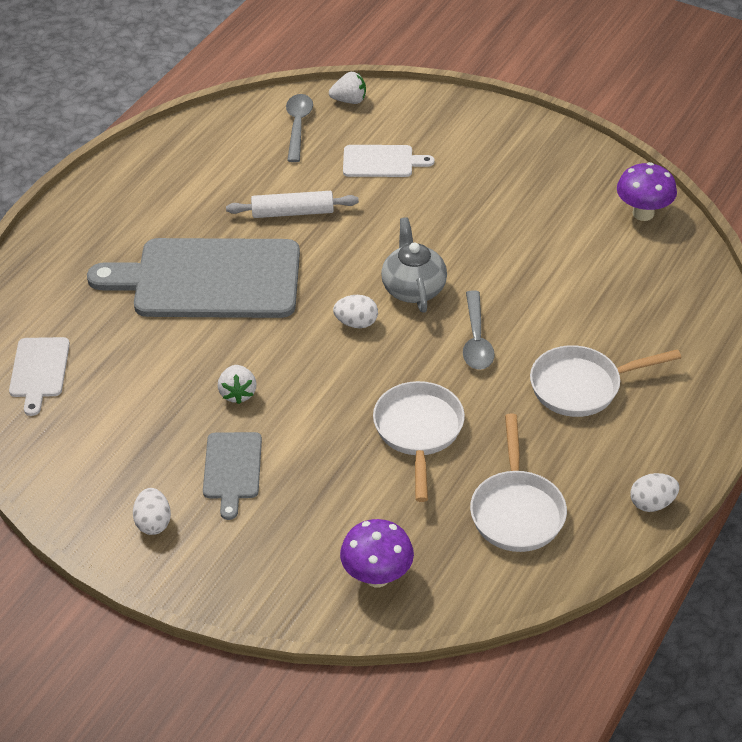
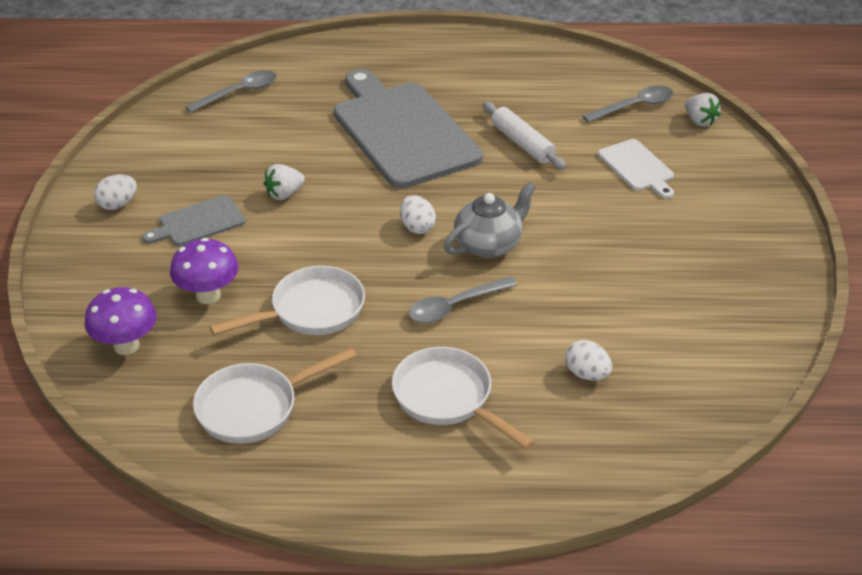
camera: 60 degrees right, 5 degrees down
(39, 371) = (239, 93): white cutting board -> grey spoon
(643, 213) = (739, 362): purple mushroom -> purple mushroom (208, 295)
(652, 503) = (323, 503): white egg -> white egg (587, 374)

